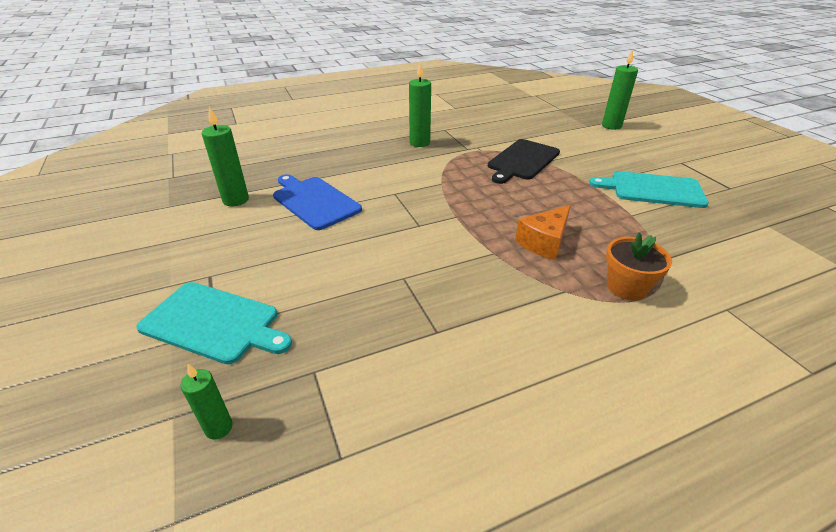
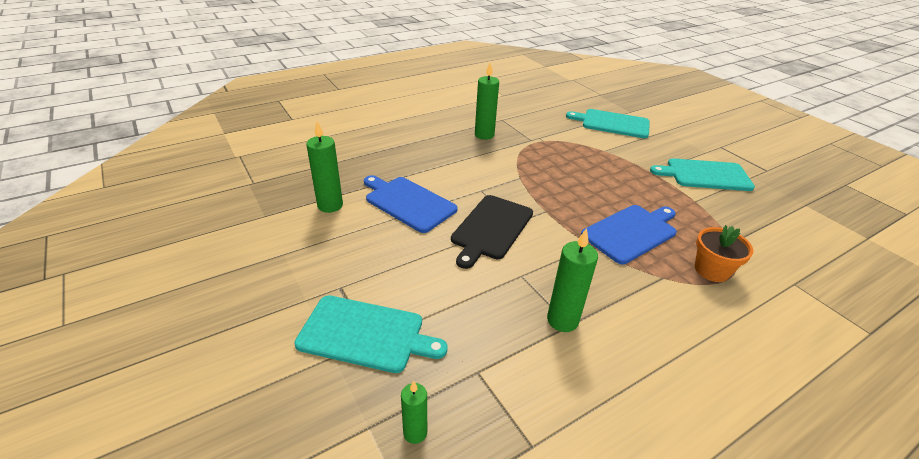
camera: 10 degrees left, 0 degrees up
(522, 161) = (585, 150): black cutting board -> black cutting board (491, 228)
(544, 242) = (631, 232): orange cheese -> blue cutting board
(563, 136) = (612, 123): none -> turquoise cutting board
(611, 126) = (651, 111): green candle -> green candle (562, 320)

